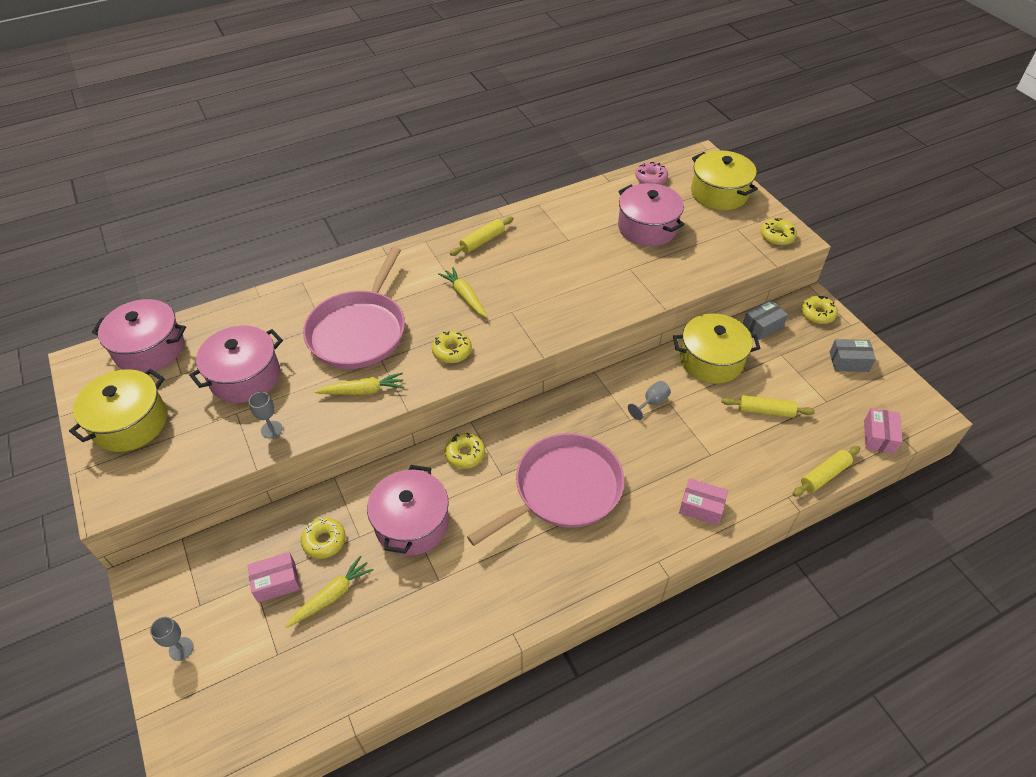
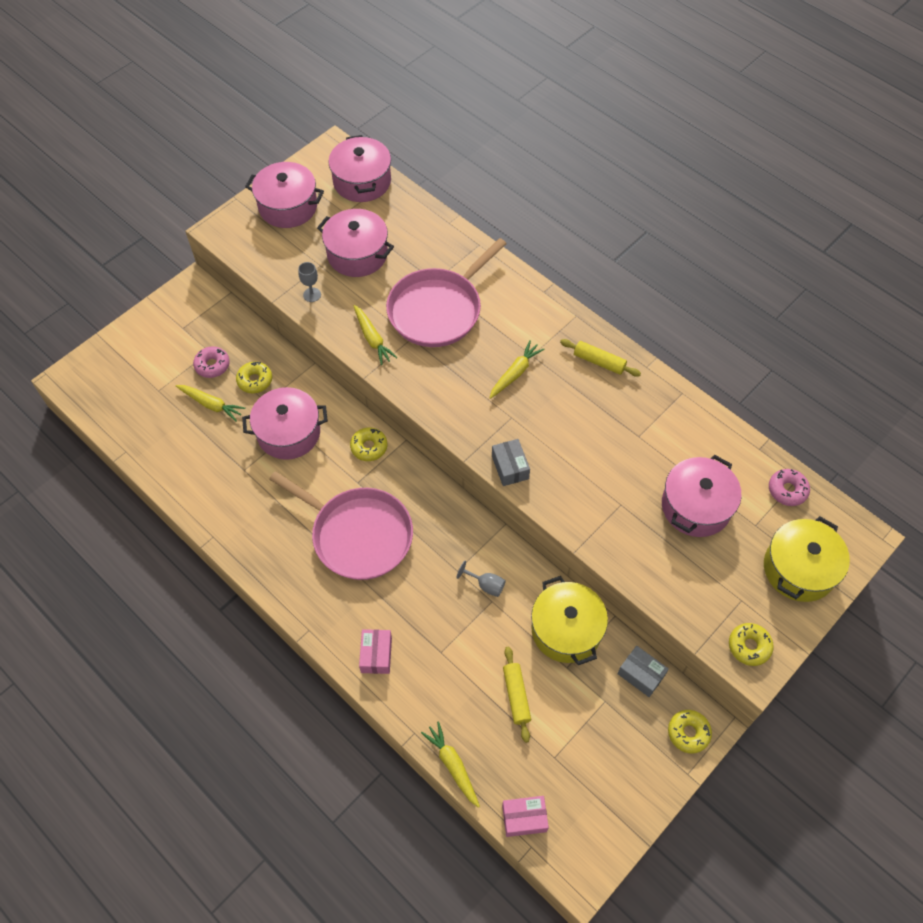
camera: 70 degrees right, 10 degrees up
(130, 423) = (288, 206): yellow pot -> pink pot
(181, 648) = (148, 333): grey goblet -> none
(276, 582) = (212, 365): pink box -> pink donut
(359, 331) = (438, 309): pink pan -> pink pan turned 45 degrees counterclockwise
(452, 351) = (442, 387): yellow donut -> none
(824, 475) = (452, 765): yellow rolling pin -> yellow carrot
(849, 361) = (624, 776): grey box -> grey box (510, 467)

